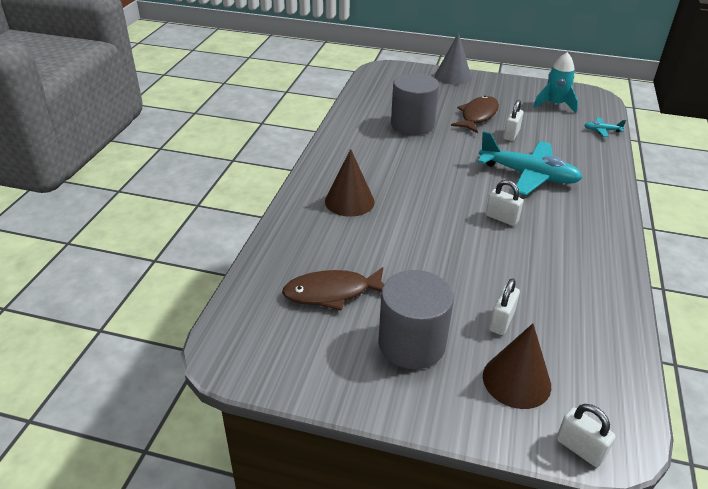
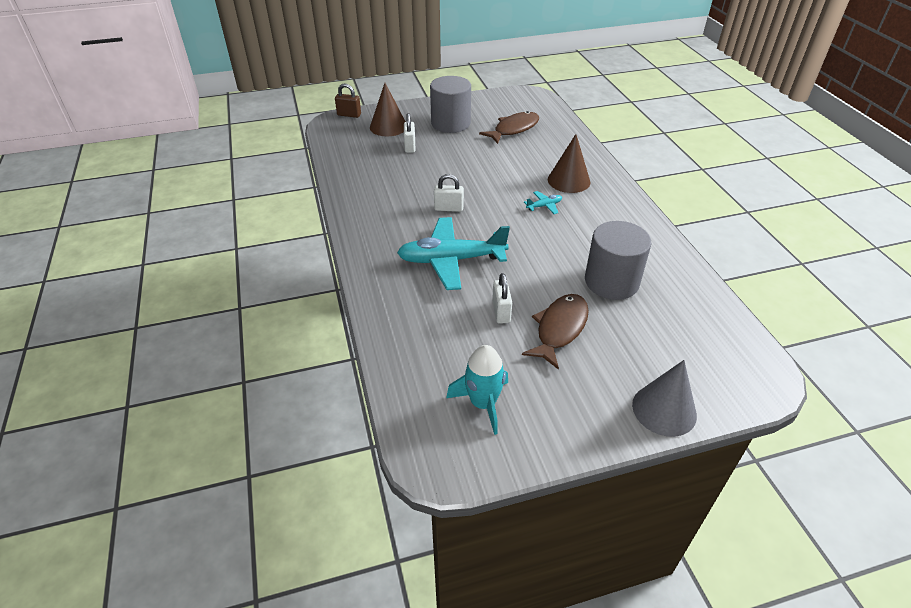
camera: 150 degrees right, 5 degrees up
(477, 116) = (559, 329): brown fish -> brown fish turned 150 degrees counterclockwise
(580, 448) = (349, 115): white padlock -> brown padlock
(602, 130) = (400, 370): turquoise plane -> turquoise plane (544, 206)

